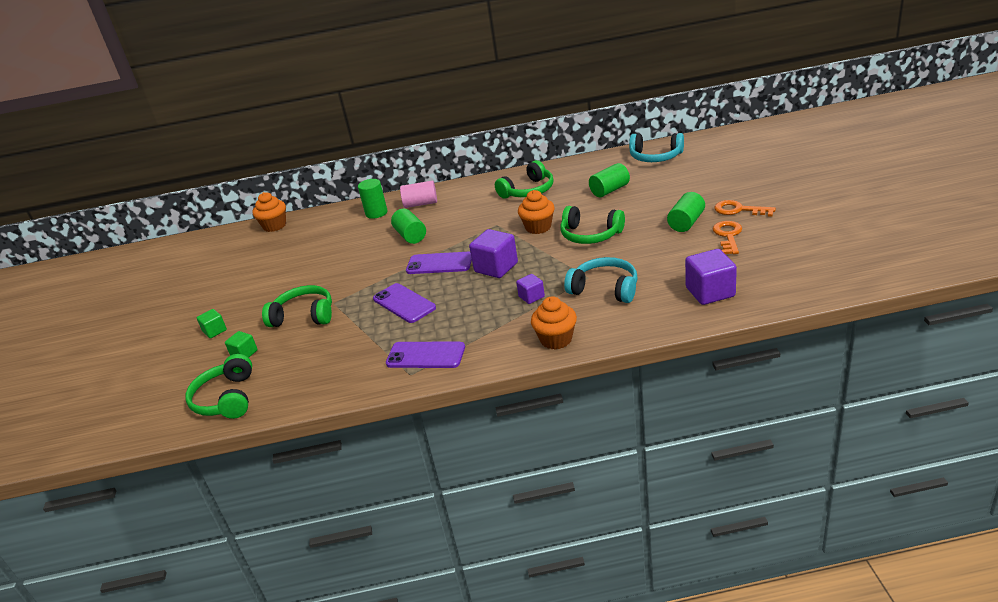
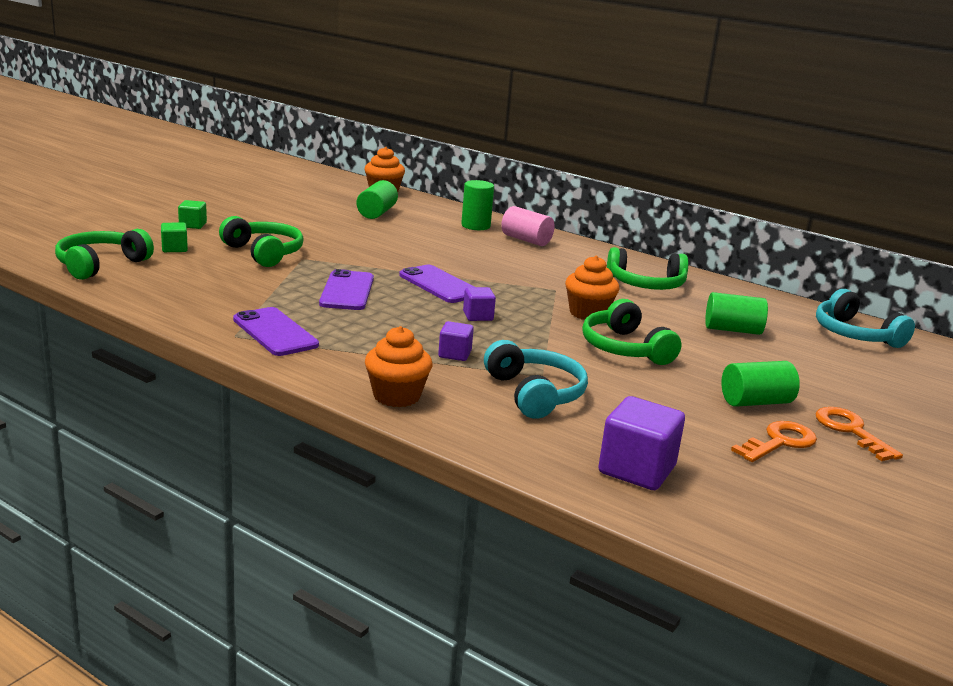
camera: 35 degrees right, 10 degrees down
(410, 236) = (464, 254): green cylinder -> green cylinder (376, 213)
(496, 267) = (478, 316): purple cube -> purple cube, size x0.56

